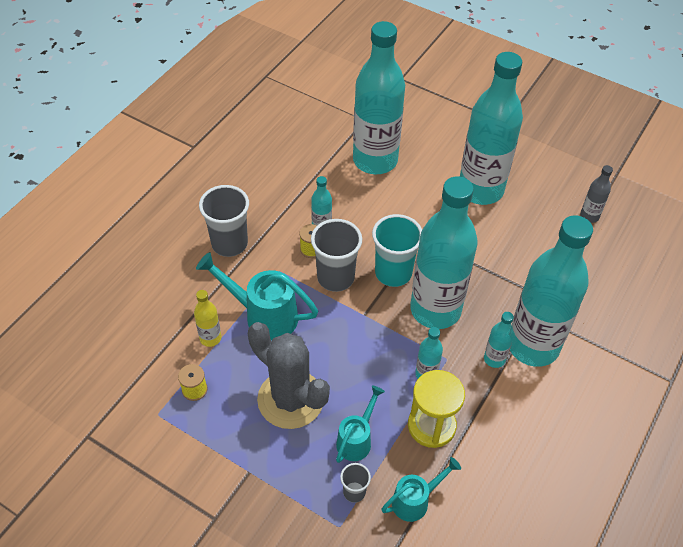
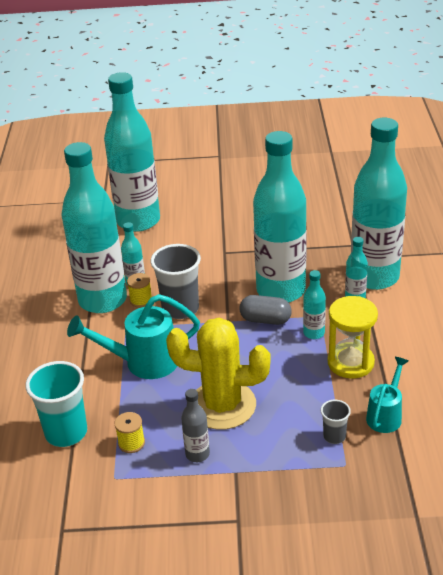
camera: 30 degrees left, 15 degrees down
(210, 338) = (111, 401): yellow bottle -> none
(229, 244) = (64, 330): grey cup -> none
(290, 399) = (222, 405): grey cactus -> yellow cactus
(356, 439) = (302, 402): turquoise watering can -> none
(393, 273) = (224, 284): turquoise cup -> turquoise cup (66, 433)
(396, 333) = (265, 320): none -> grey capsule
(480, 190) = (241, 203): turquoise bottle -> turquoise bottle (103, 300)
(589, 216) = (336, 184): grey bottle -> grey bottle (197, 454)

